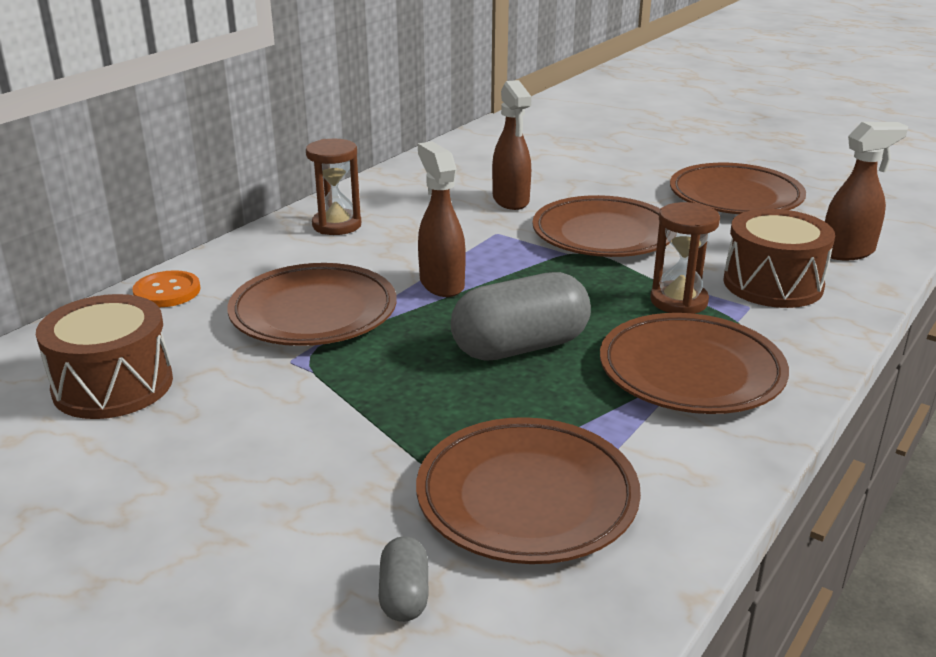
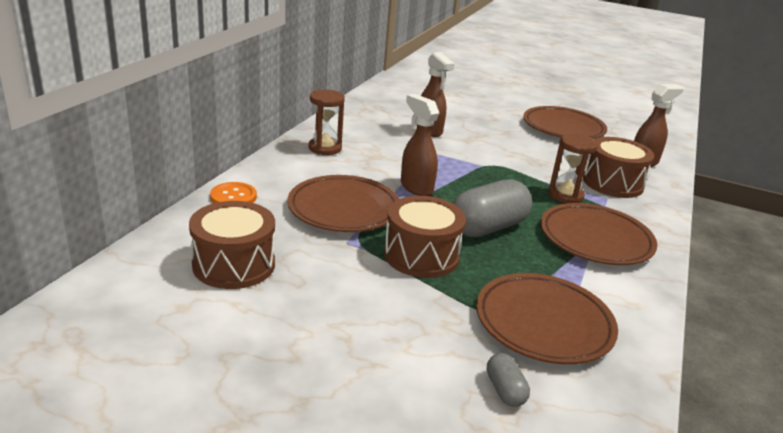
camera: 15 degrees left, 0 degrees up
(391, 384) = (421, 255): none -> brown drum
(603, 235) = (498, 153): brown plate -> none

